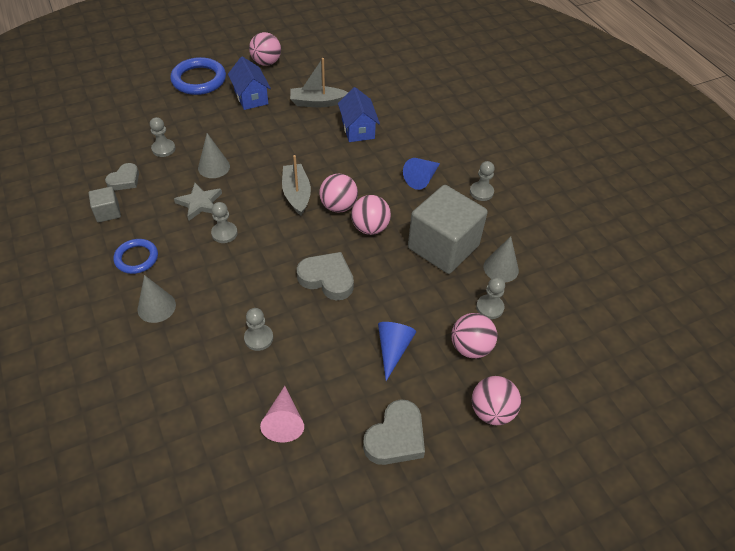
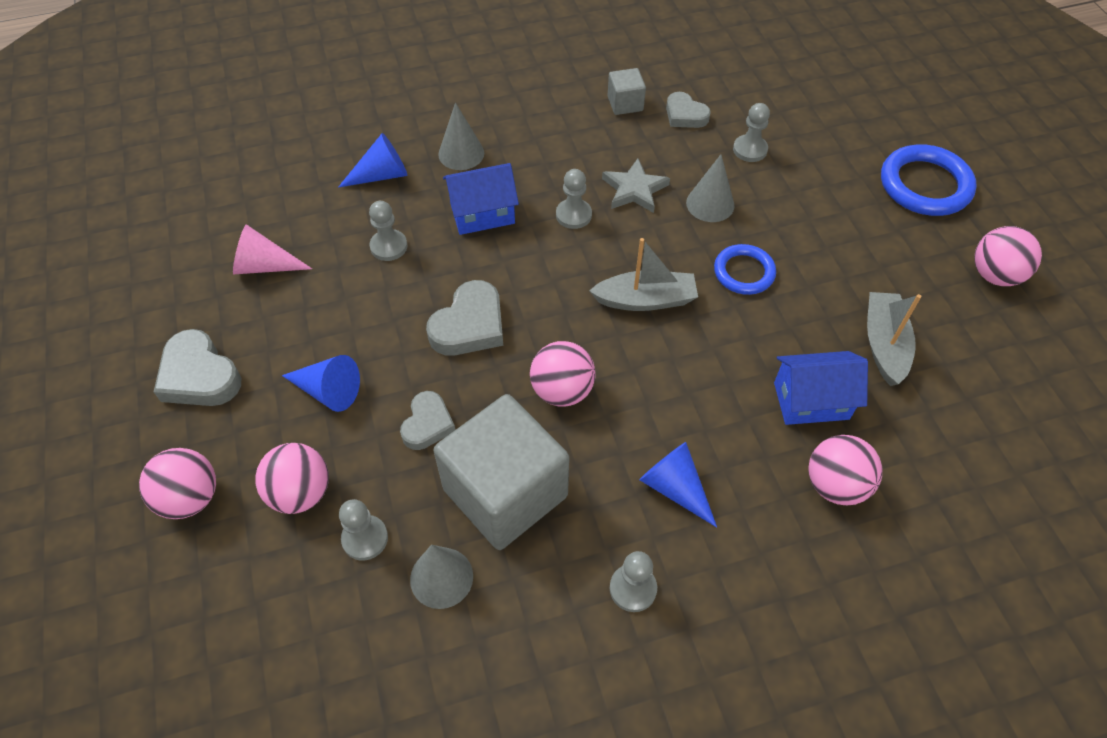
camera: 100 degrees right, 5 degrees up
(136, 258) = (542, 133): blue ring -> blue ring (744, 272)
(179, 358) = (381, 175): none -> blue cone
(251, 97) = (887, 251): blue house -> blue house (482, 214)
(338, 206) = (614, 352): pink ball -> pink ball (835, 485)
(407, 289) = (427, 424): none -> grey heart

